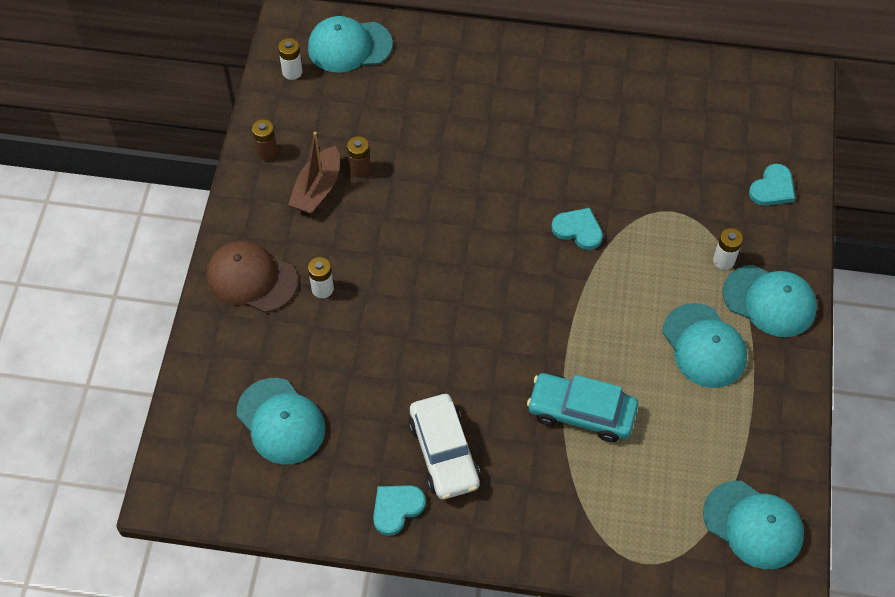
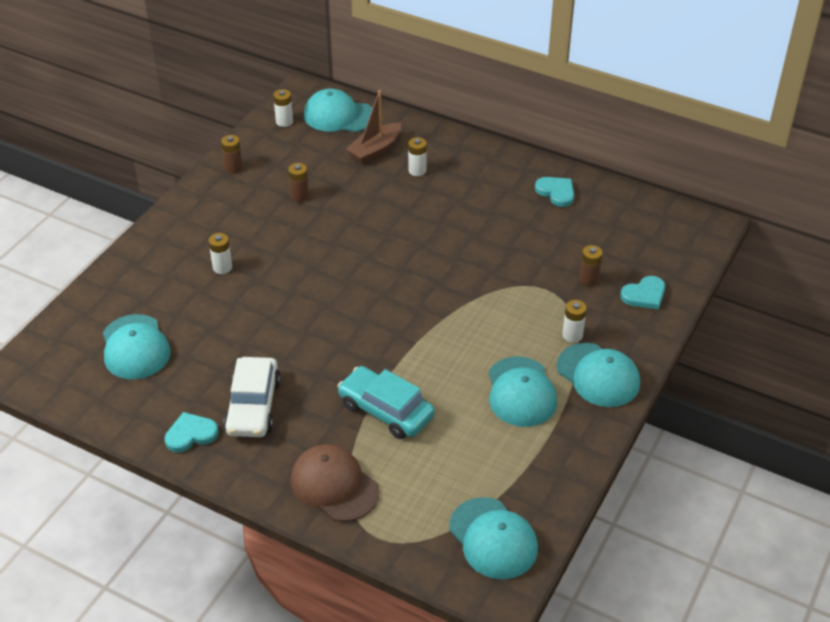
camera: 20 degrees right, 15 degrees down
(251, 278) = (171, 246): brown cap -> brown cap (334, 485)
(317, 189) = (258, 201): brown boat -> brown boat (375, 150)
(470, 97) = (417, 170): none -> white battery
(578, 230) = (456, 281): turquoise heart -> turquoise heart (556, 192)
(710, 186) = (588, 280): none -> brown battery

